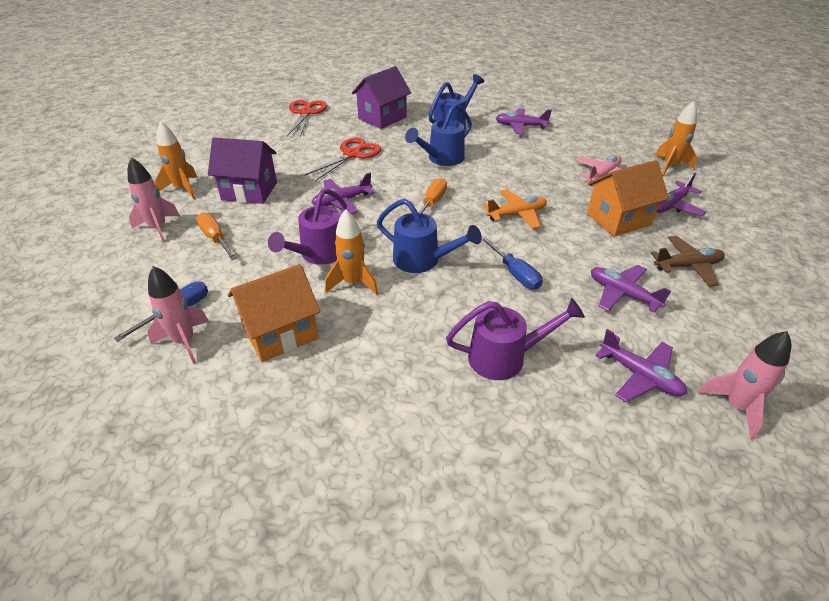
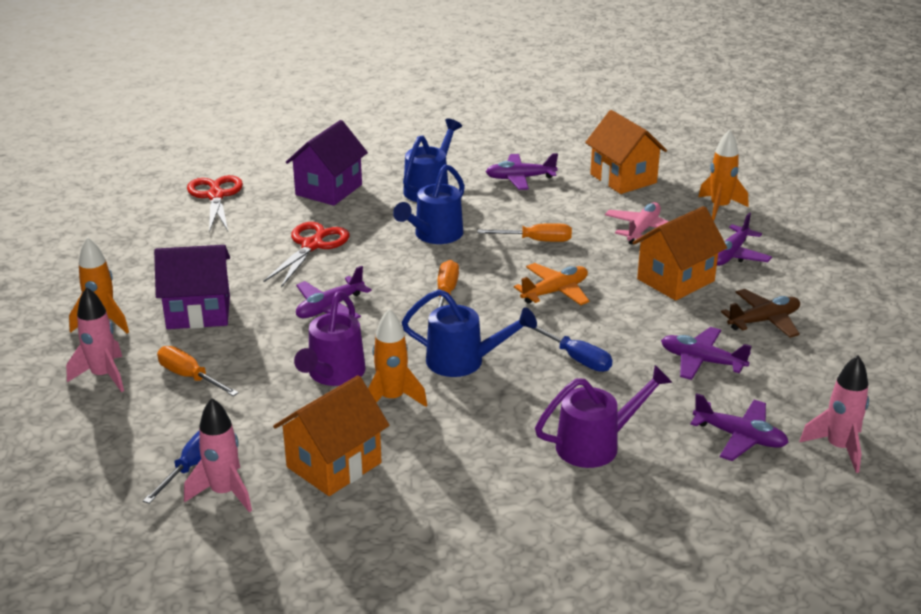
camera: 15 degrees left, 10 degrees down
(516, 173) = (536, 241): none -> orange screwdriver
(598, 135) = (623, 178): none -> orange house

